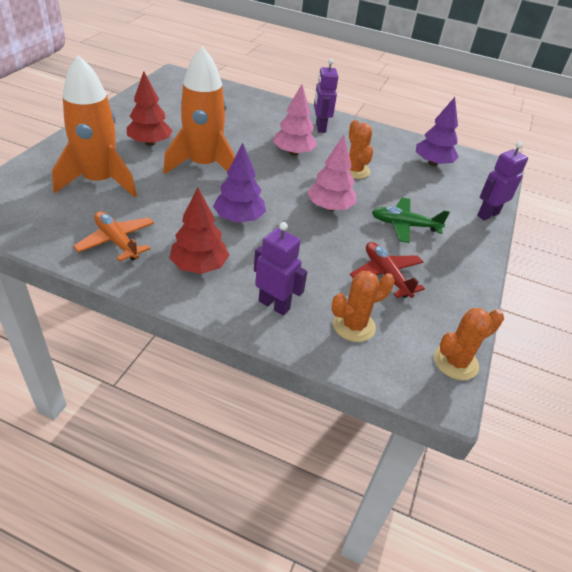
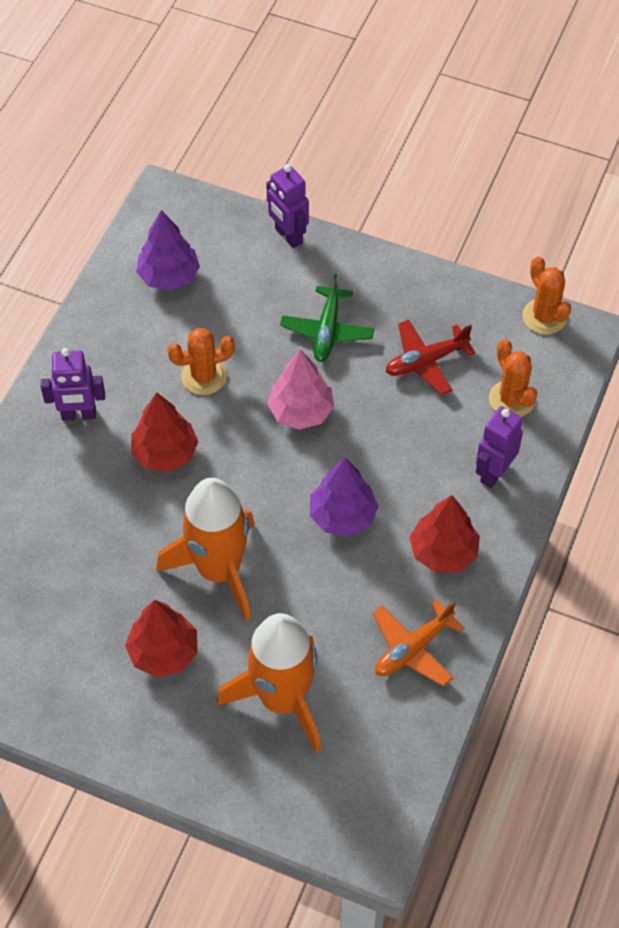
camera: 85 degrees left, 15 degrees up
(293, 153) = (165, 453): pink tree -> red tree

